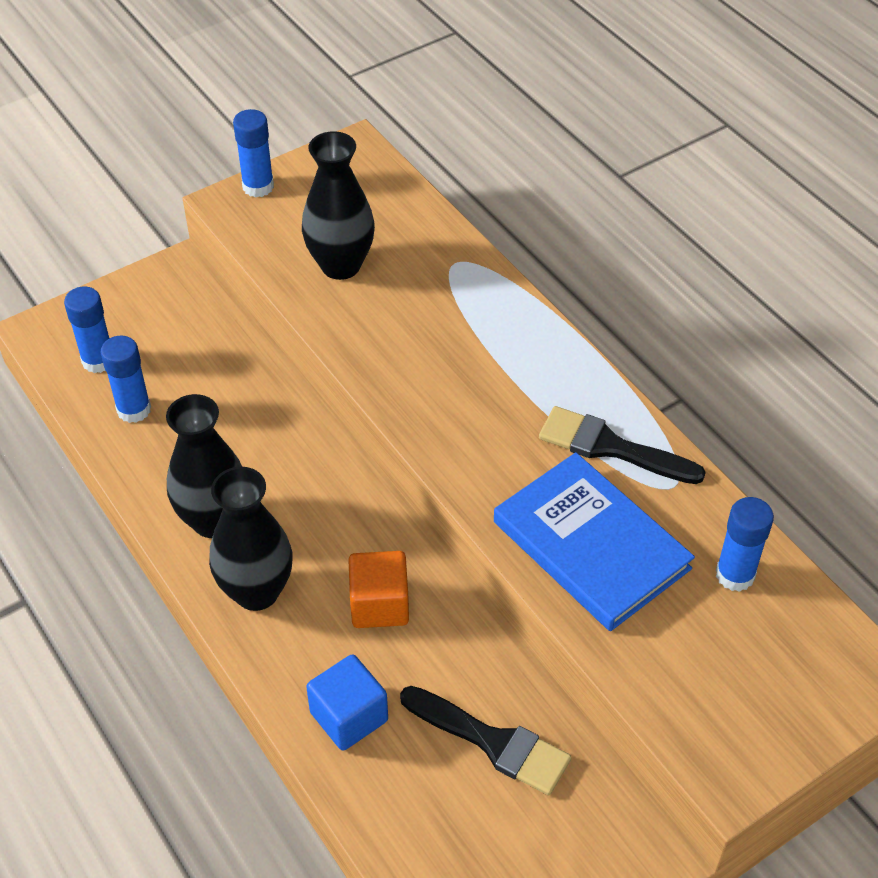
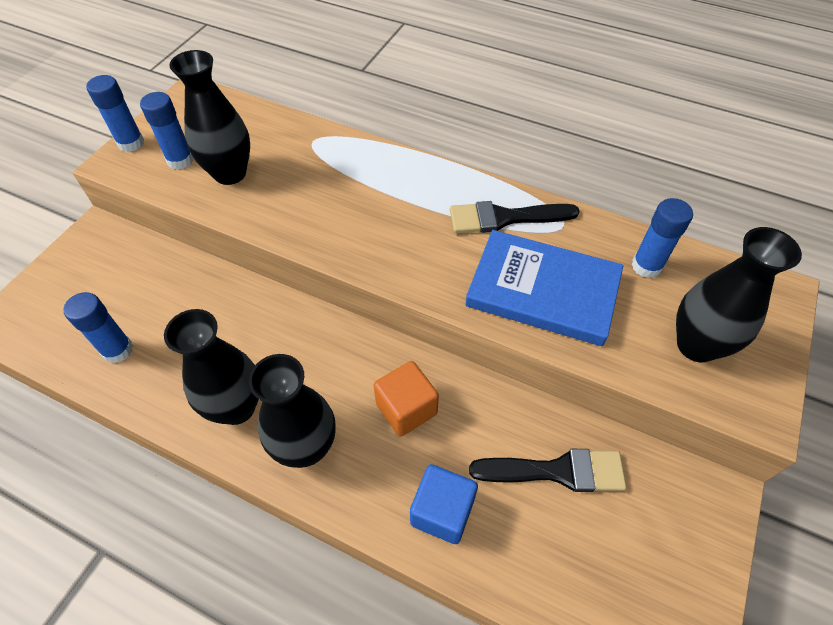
camera: 30 degrees left, 5 degrees up
(98, 360) = (65, 325): blue glue stick -> blue glue stick (180, 160)
(718, 681) = (696, 345): none -> black vase

